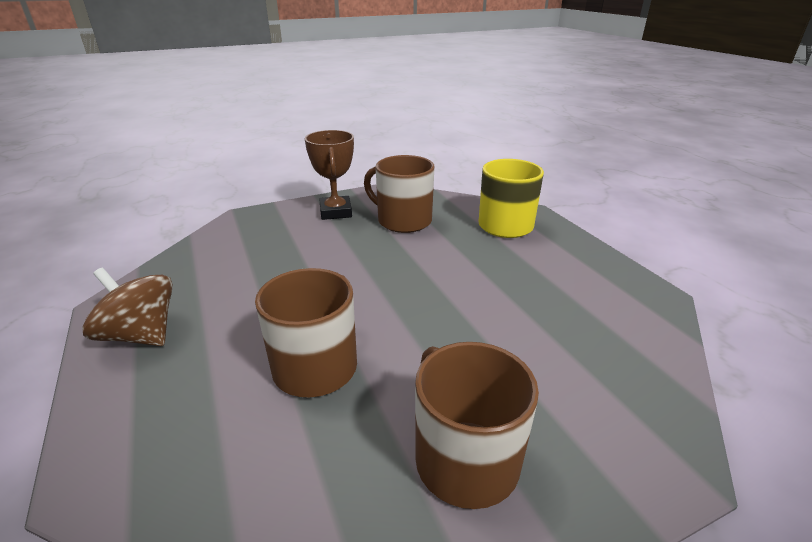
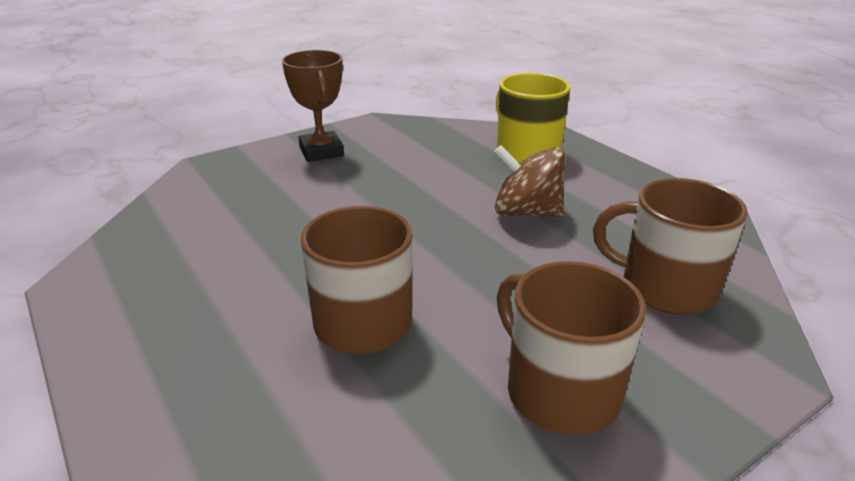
camera: 10 degrees left, 0 degrees up
(141, 335) = (132, 312): brown spinning top -> brown spinning top (526, 212)
(403, 221) = (407, 155): brown mug -> brown mug (665, 287)

